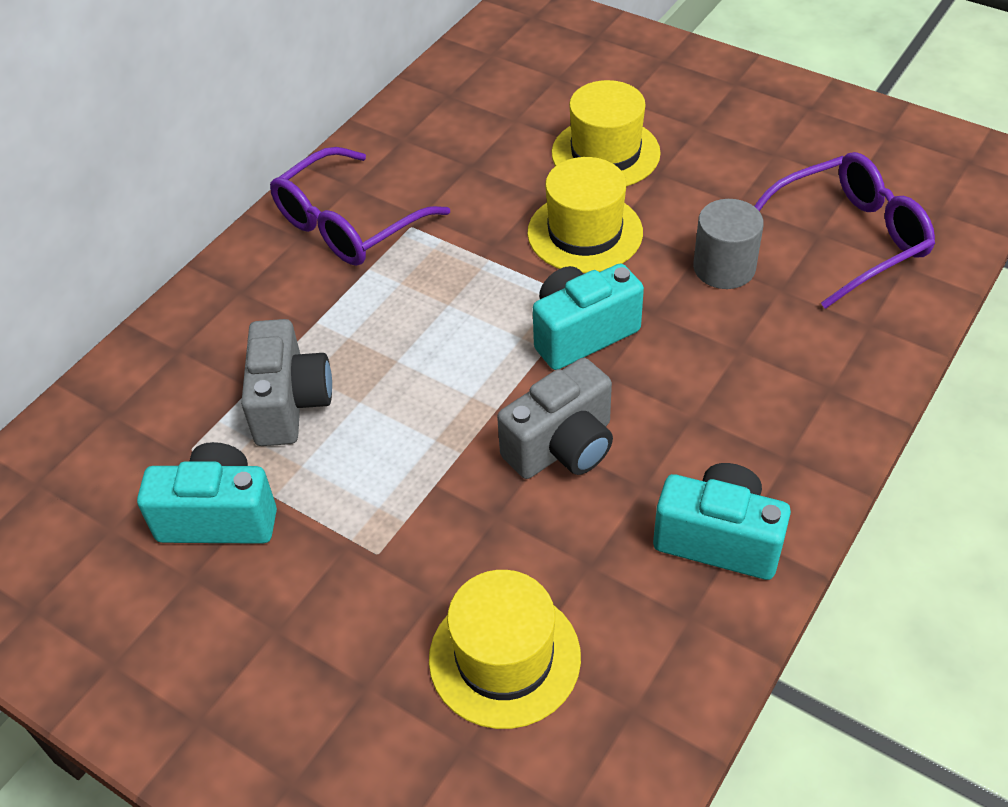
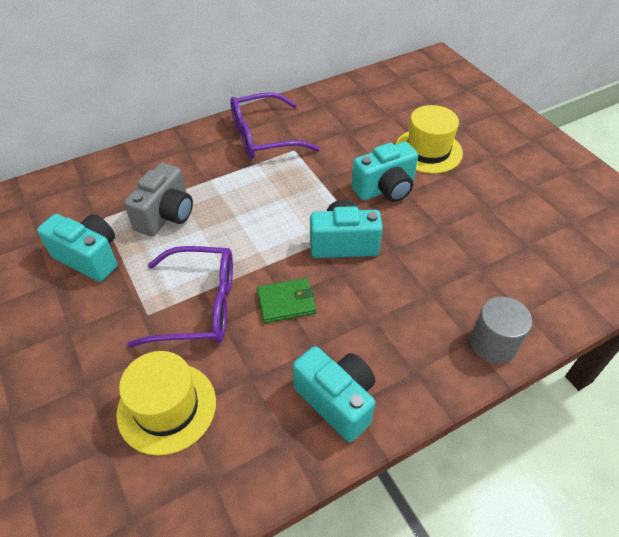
camera: 25 degrees right, 0 degrees up
(562, 447) = (286, 302): grey camera -> green wallet
(585, 232) = (385, 189): yellow hat -> turquoise camera
(724, 267) = (453, 241): grey cylinder -> grey cylinder (493, 343)
(847, 239) = (544, 255): purple glasses -> purple glasses (197, 306)

